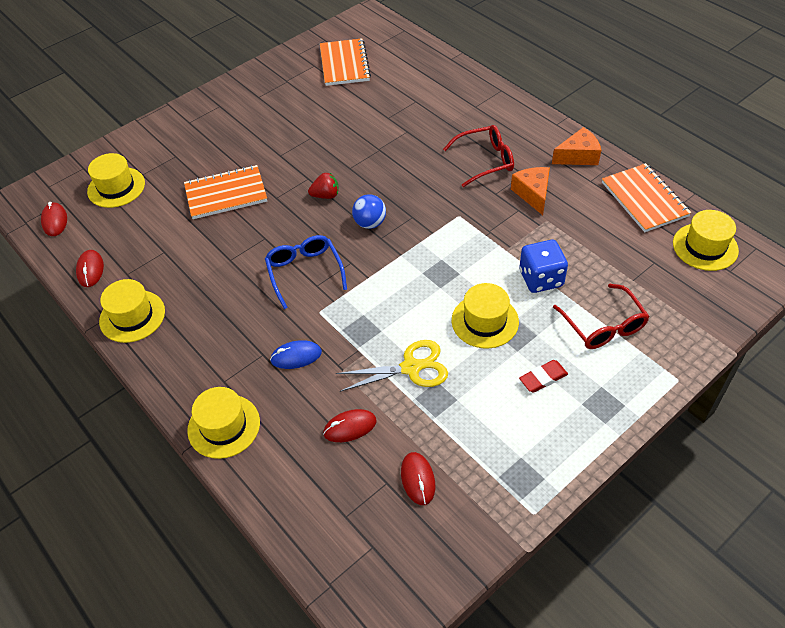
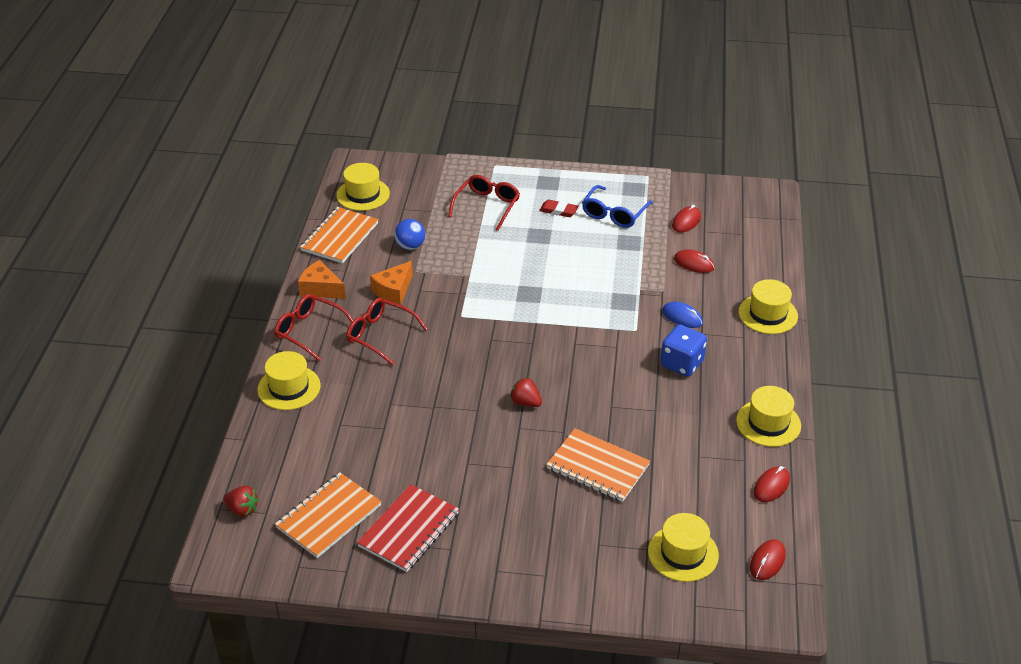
camera: 135 degrees left, 10 degrees down
(293, 88) = (409, 530): none -> red notebook
(304, 272) = (613, 360): blue glasses -> blue glasses (614, 214)
(370, 223) = (525, 357): blue ball -> blue ball (410, 246)
(392, 37) = (242, 509): none -> red strawberry
(411, 368) = (621, 264): yellow scissors -> none
(485, 321) = (545, 253): yellow hat -> yellow hat (289, 388)
(530, 128) = (309, 331): none -> red glasses
(541, 278) = (478, 248): blue dice -> blue dice (682, 363)

